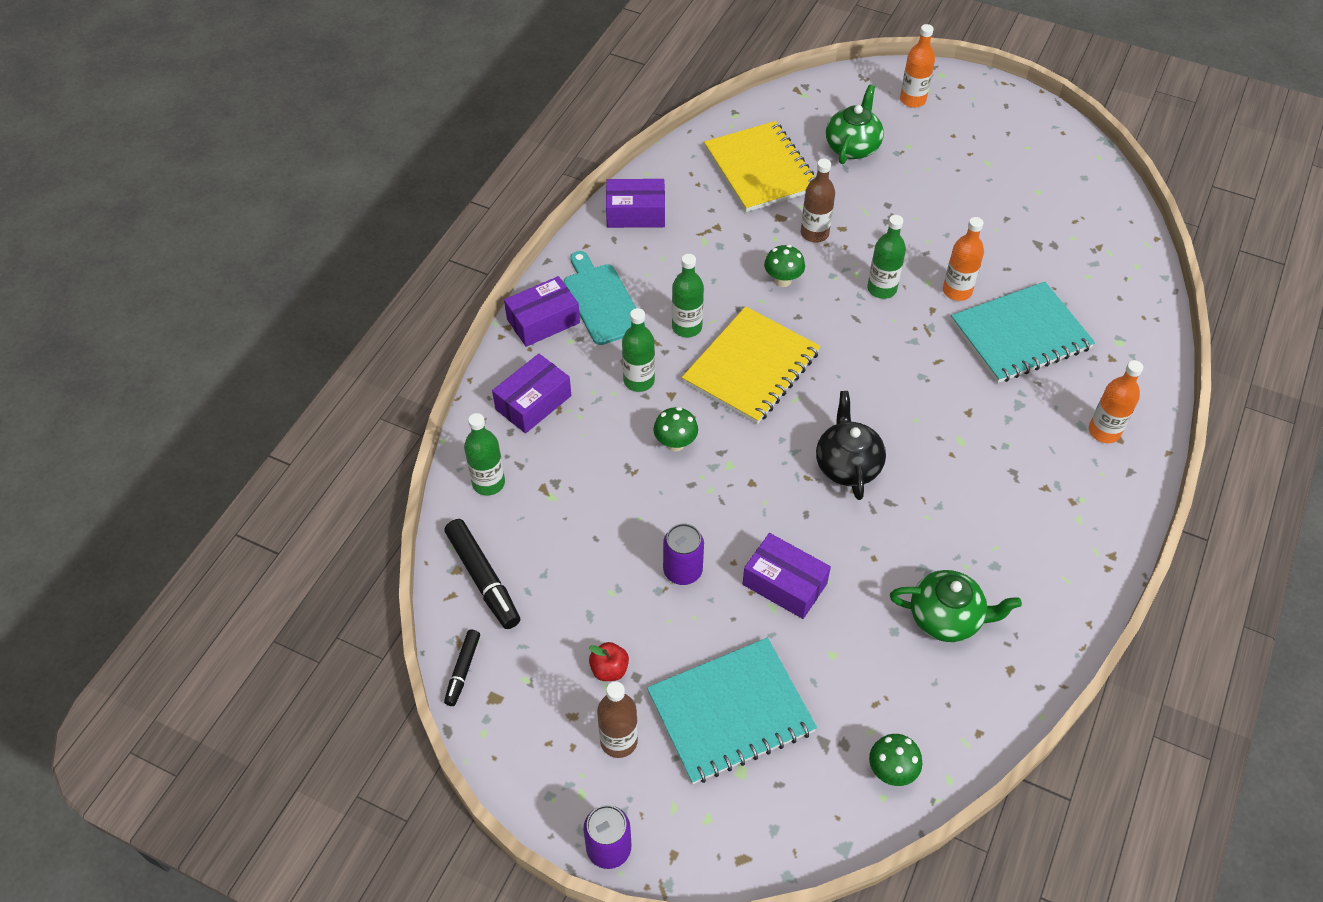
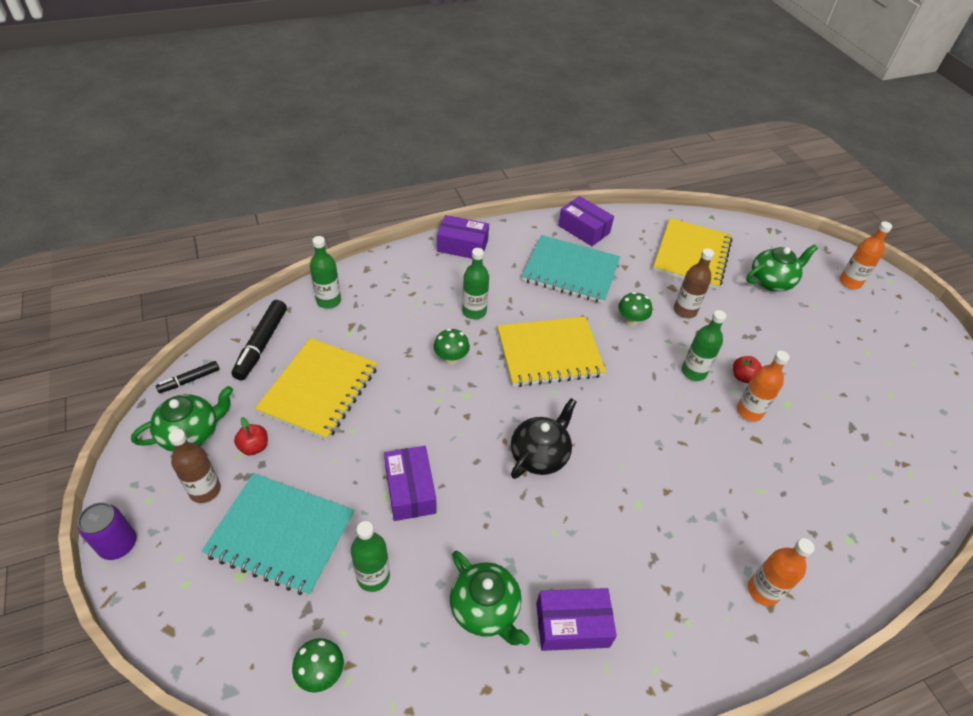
camera: 40 degrees right, 5 degrees down
(533, 402) = (404, 280): purple box -> purple box (572, 625)
(536, 711) = (191, 433): none -> green teapot
(597, 571) = (319, 390): none -> yellow notebook
(601, 301) = (507, 258): turquoise cutting board -> none
(682, 570) = (363, 429): purple can -> none
(687, 327) = (538, 304): green bottle -> green bottle (373, 576)
(922, 262) = (743, 377): none -> red apple
(1020, 335) = (767, 473): turquoise notebook -> turquoise notebook (570, 271)

